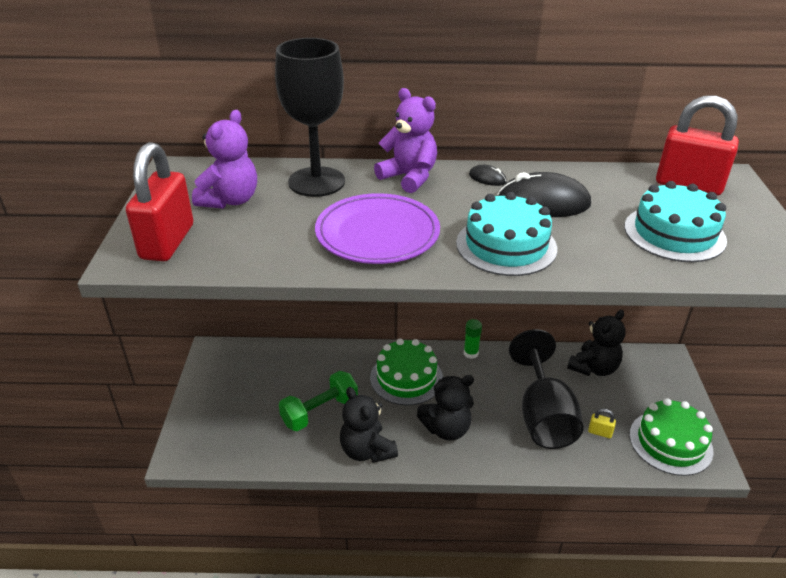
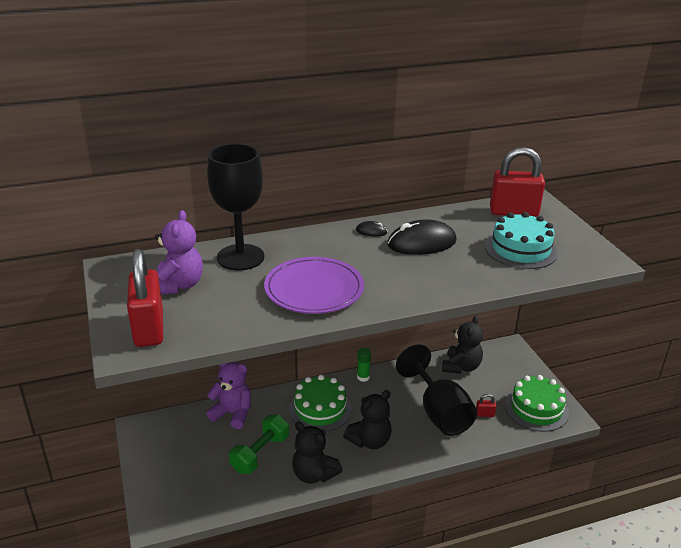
camera: 20 degrees left, 5 degrees down
(409, 177) = (312, 241): purple teddy bear -> purple teddy bear (232, 413)
(506, 245) = (413, 280): turquoise cake -> none
(600, 432) = (484, 414): yellow padlock -> red padlock

